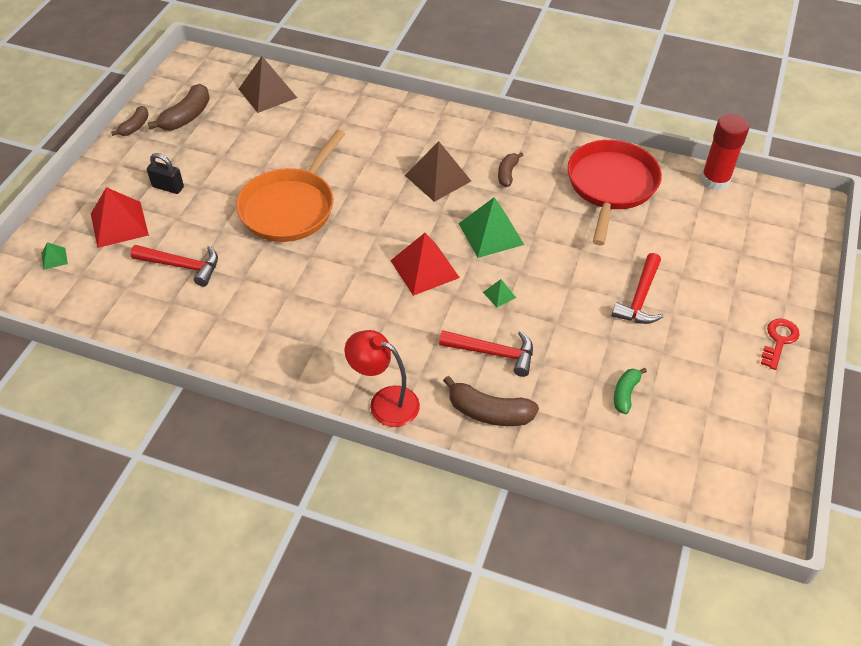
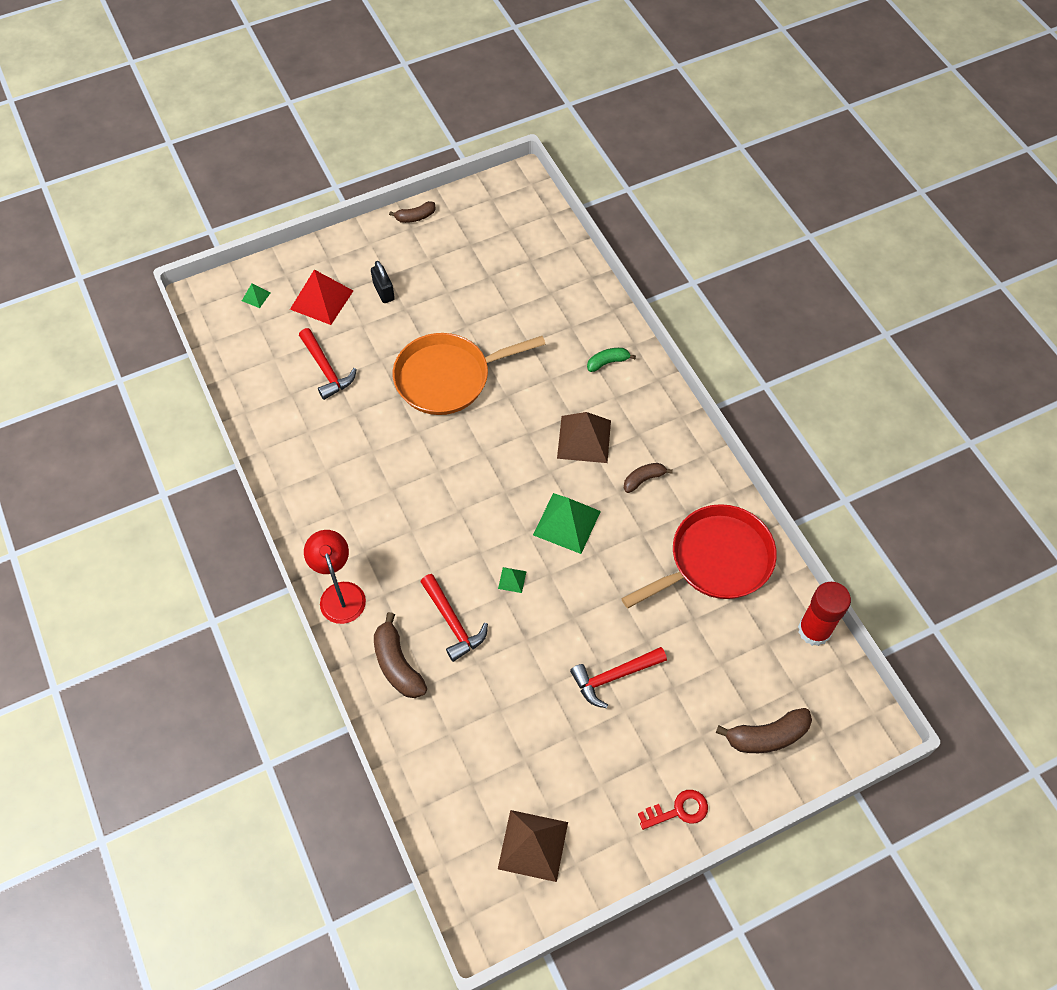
camera: 45 degrees right, 10 degrees up
(186, 117) = (460, 234): brown banana -> brown banana (767, 736)
(267, 93) = (542, 255): brown pyramid -> brown pyramid (533, 845)
(424, 269) = (484, 511): red pyramid -> none
(625, 394) = (506, 740): green banana -> green banana (607, 362)

